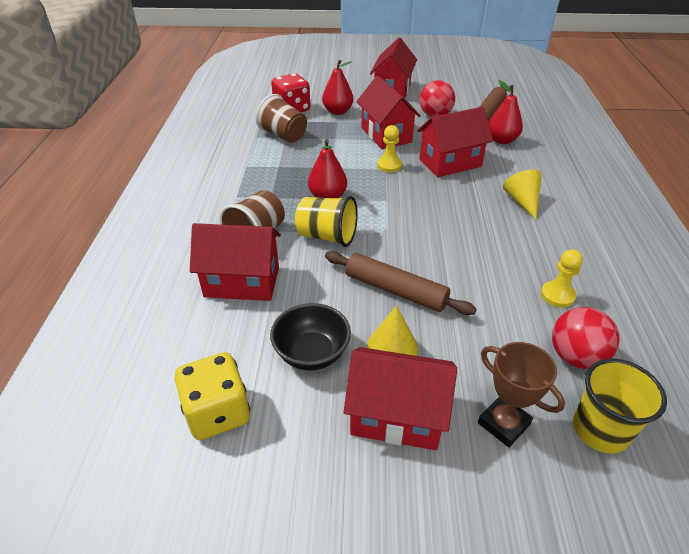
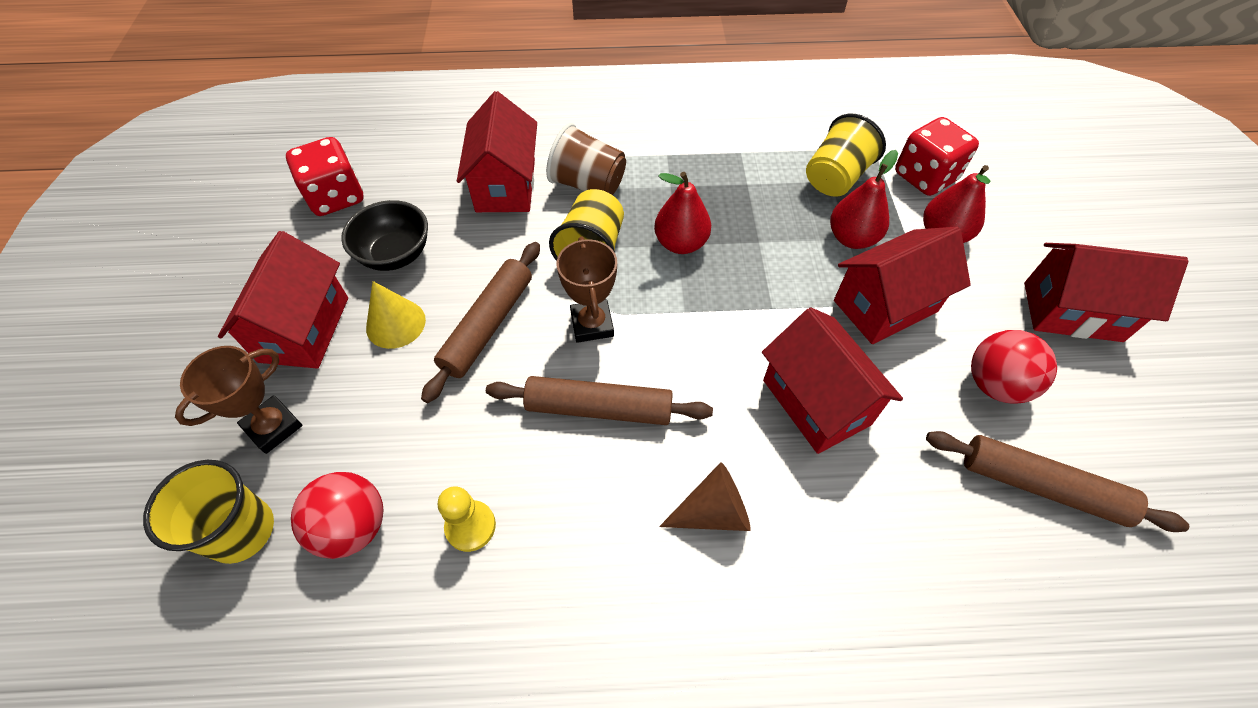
camera: 85 degrees right, 15 degrees up
(218, 412) = (336, 197): yellow dice -> red dice
(283, 135) = (835, 178): brown cup -> yellow cup
(389, 165) = (784, 312): yellow pawn -> none
(396, 239) = (592, 324): none -> brown trophy
(463, 238) = (598, 408): none -> brown rolling pin
(502, 140) = (933, 503): red pear -> red pear (852, 238)
(522, 201) = (713, 511): yellow cone -> brown cone

